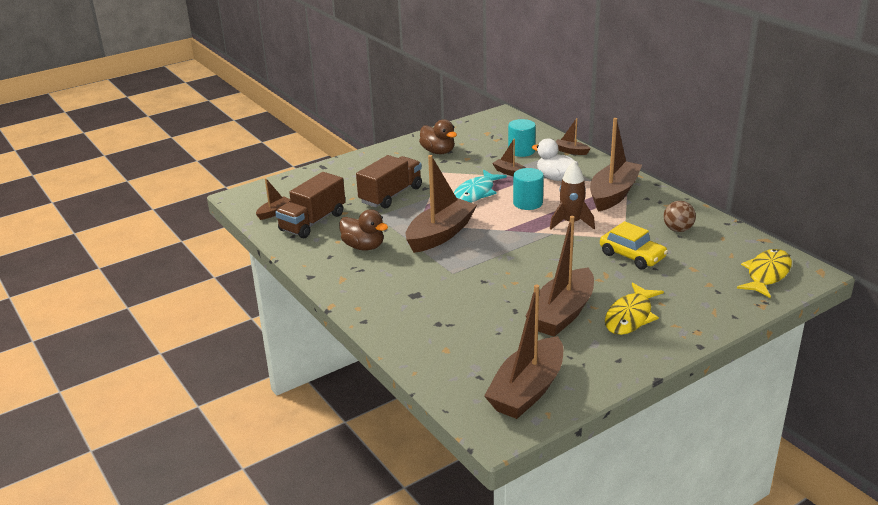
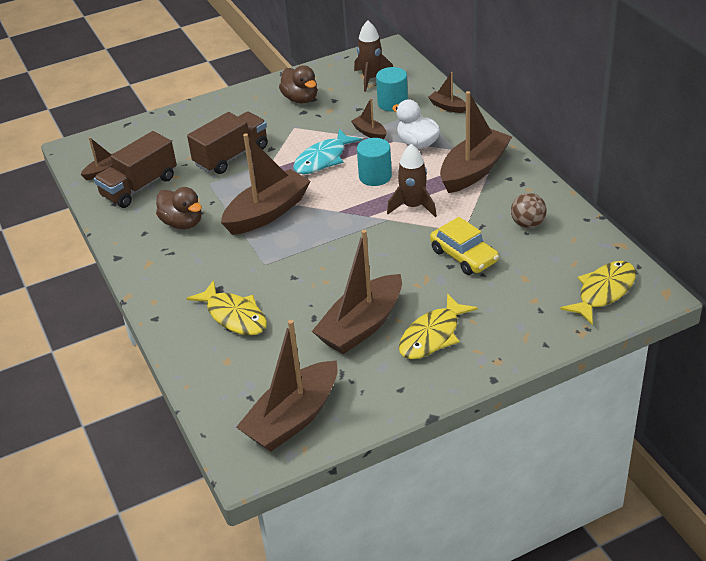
camera: 10 degrees right, 10 degrees up
(439, 314) = (234, 316): none -> yellow fish
(495, 135) = (371, 78): none -> brown rocket

